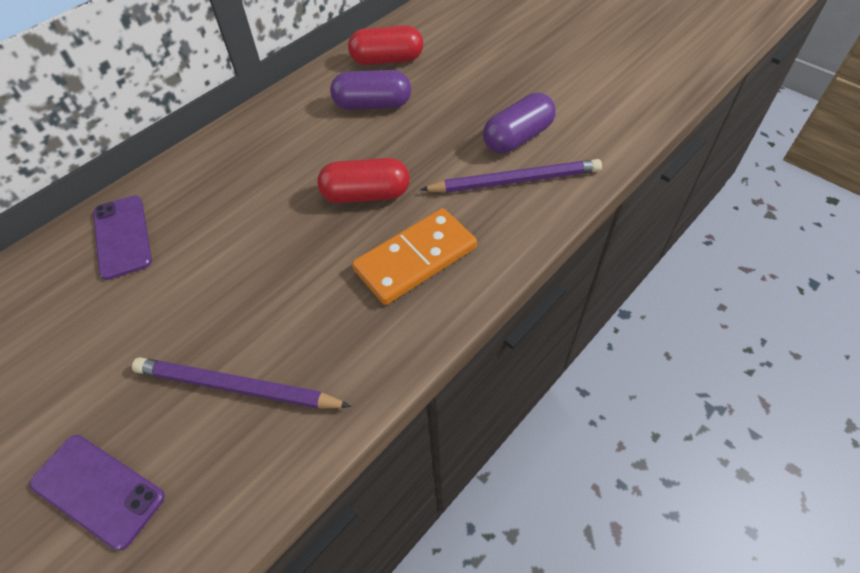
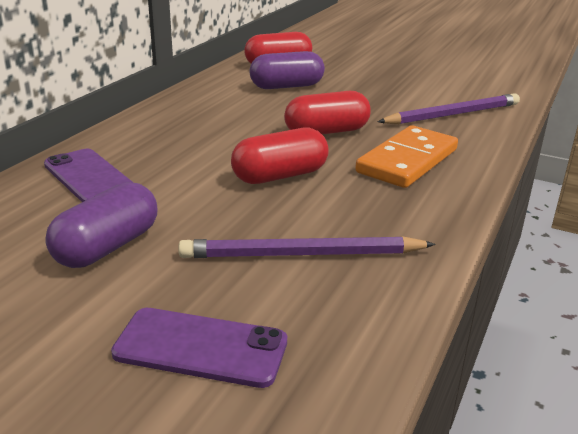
camera: 20 degrees left, 25 degrees down
(282, 263) = (280, 176): none -> red capsule
(517, 137) = (432, 94): purple capsule -> purple capsule (107, 247)

